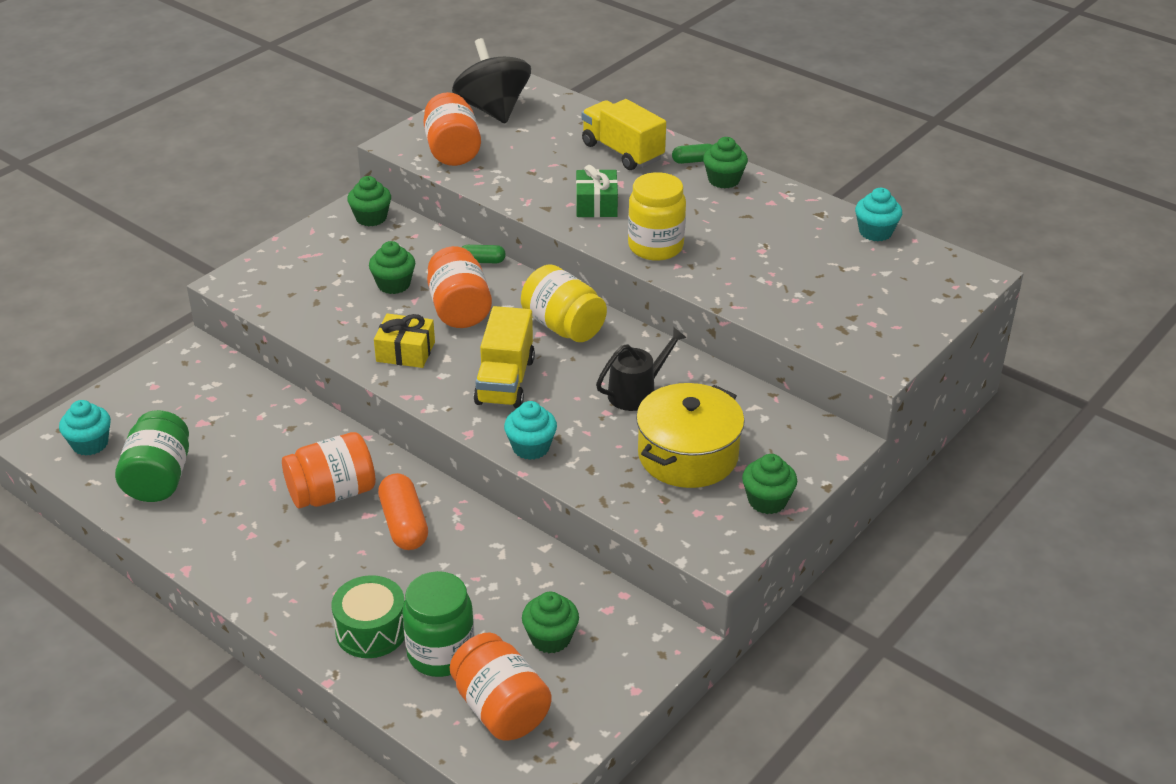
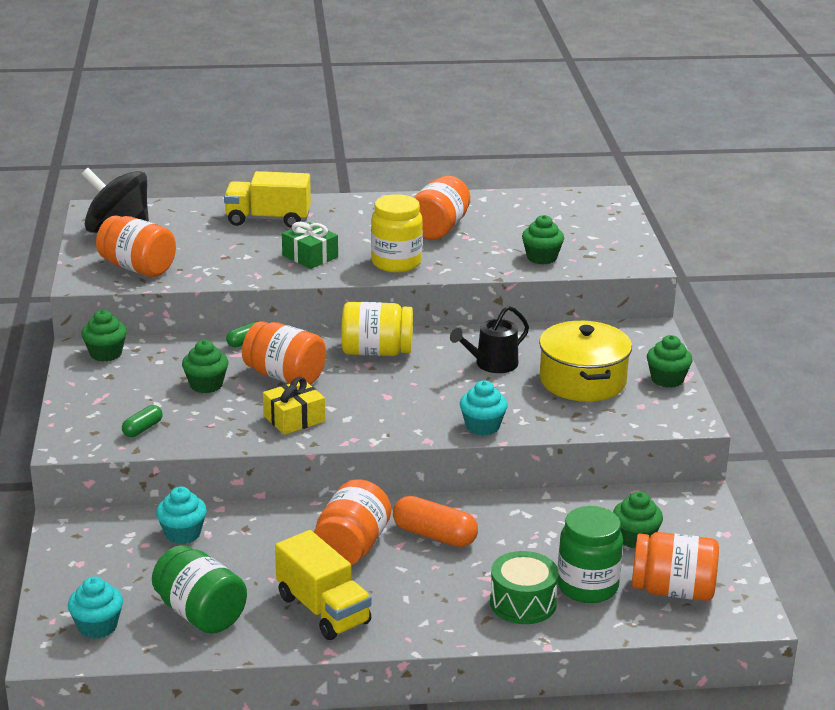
camera: 45 degrees left, 10 degrees down
(505, 381) = (396, 400): yellow truck -> yellow truck (323, 610)
(636, 393) = (492, 364): black watering can -> black watering can turned 135 degrees counterclockwise
(693, 161) = (327, 205): green capsule -> green capsule (142, 429)
(723, 180) = (368, 208): green cupcake -> green cupcake (541, 257)
(750, 230) = (438, 229): none -> orange jar
(875, 232) = (514, 198): turquoise cupcake -> turquoise cupcake (182, 534)

